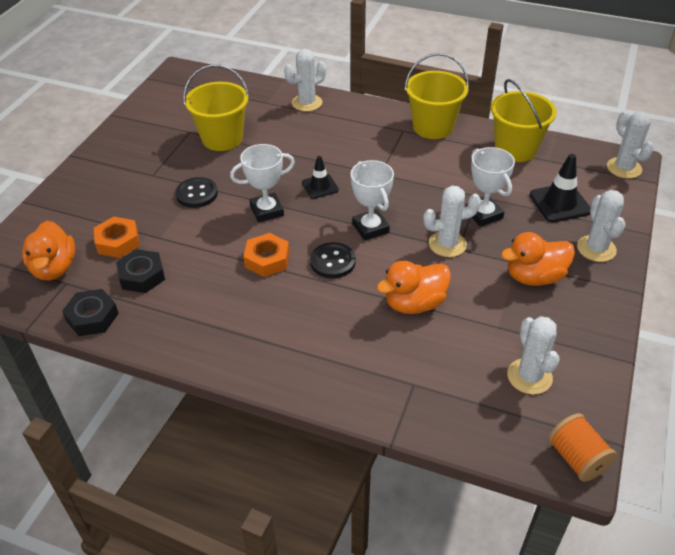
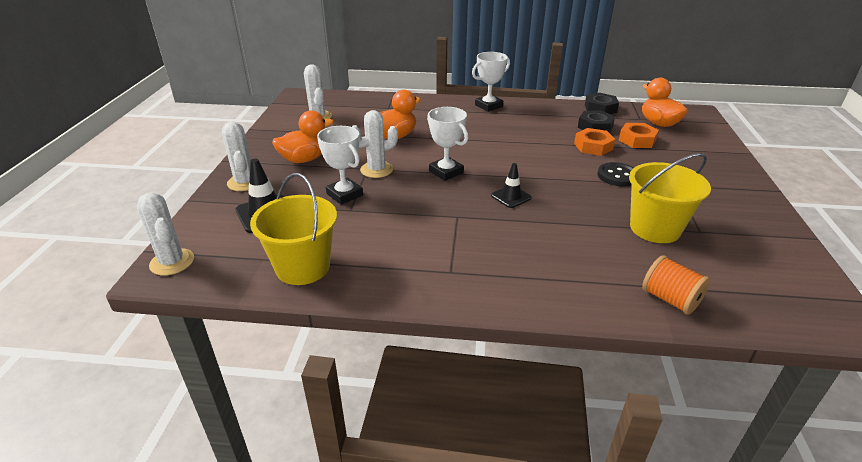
camera: 165 degrees right, 10 degrees down
(267, 211) = (543, 172): white trophy -> white trophy (488, 106)
(267, 259) = (516, 144): orange nut -> orange nut (593, 146)
(307, 103) = (601, 294): white cactus -> none
(332, 262) = (465, 149): black button -> none
(433, 127) = (412, 283): yellow bucket -> none
(576, 458) = (297, 97): orange spool -> orange spool (670, 299)

